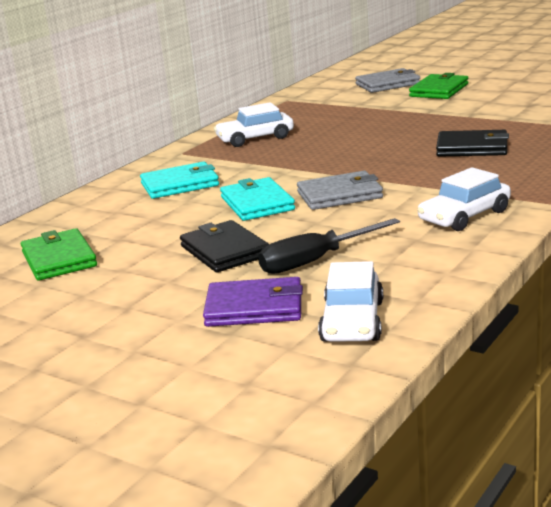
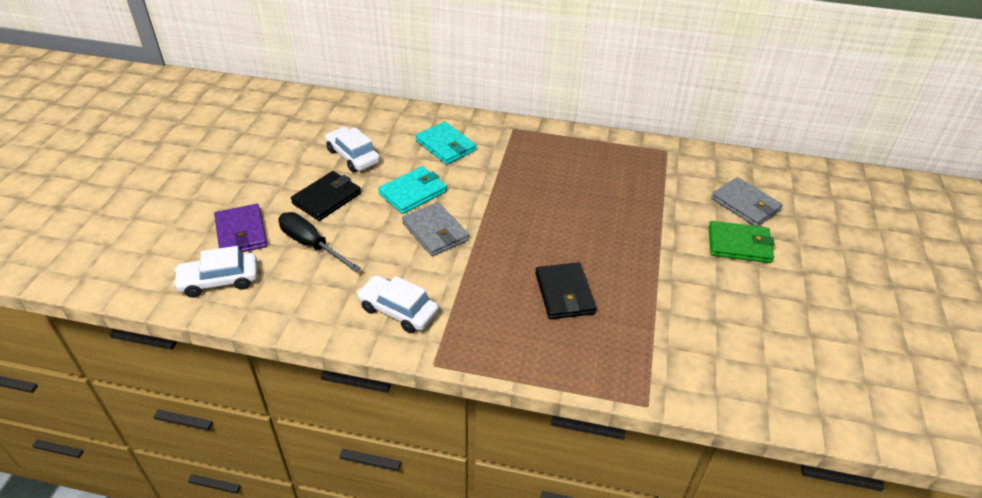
camera: 65 degrees right, 20 degrees up
(59, 259) = (313, 132): green wallet -> none
(255, 138) = (557, 157): white car -> white car (353, 156)

